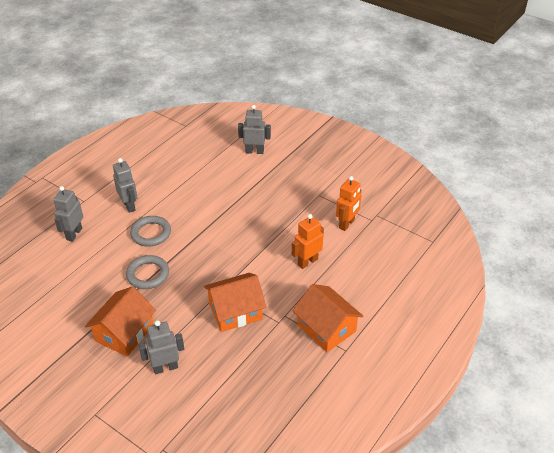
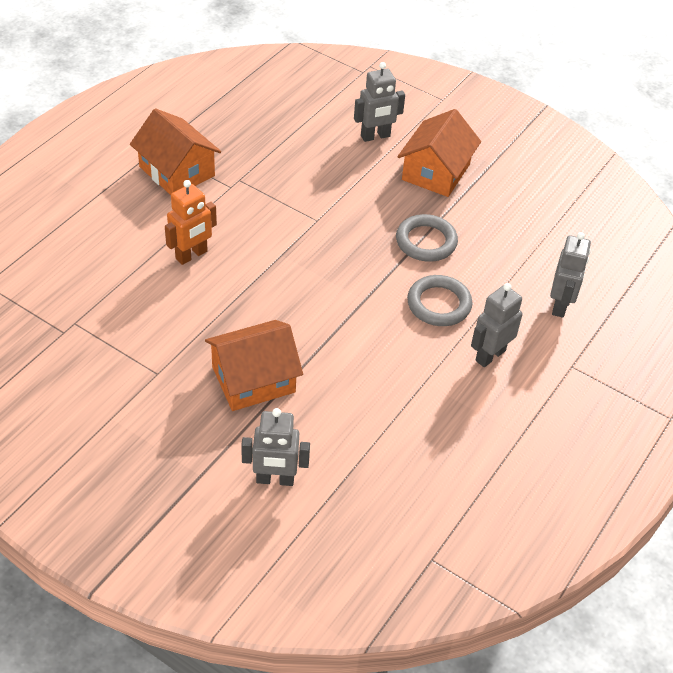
camera: 175 degrees right, 5 degrees up
(129, 205) = (490, 355): grey robot -> grey robot turned 75 degrees clockwise
(235, 311) = (296, 193): orange house -> orange house (253, 379)
(347, 224) = (118, 316): orange robot -> none

